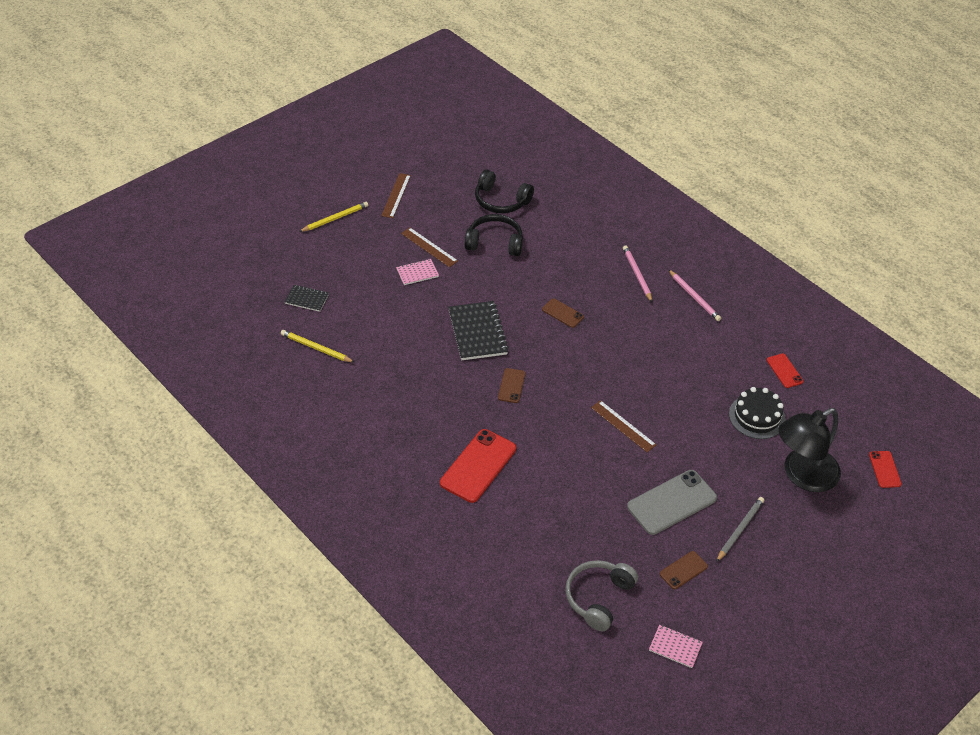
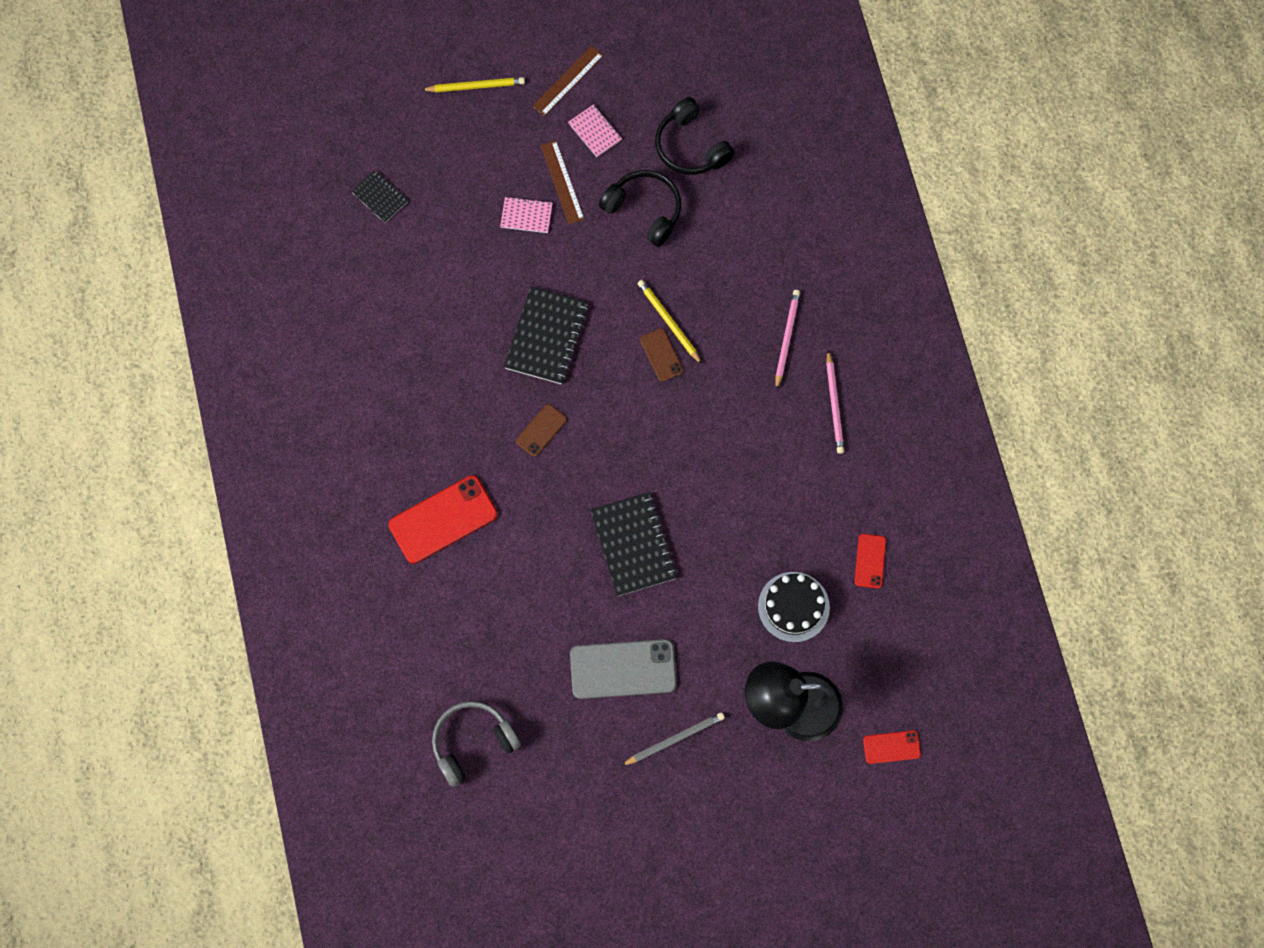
camera: 30 degrees right, 25 degrees up
(316, 348) = (354, 274): yellow pencil -> yellow pencil (668, 322)
(623, 426) = (633, 545): brown ruler -> black notebook
(675, 647) = (515, 838): pink notebook -> pink notebook (595, 132)
(683, 570) = (581, 756): brown phone -> none
(884, 469) = (891, 747): red phone -> red phone turned 60 degrees clockwise

